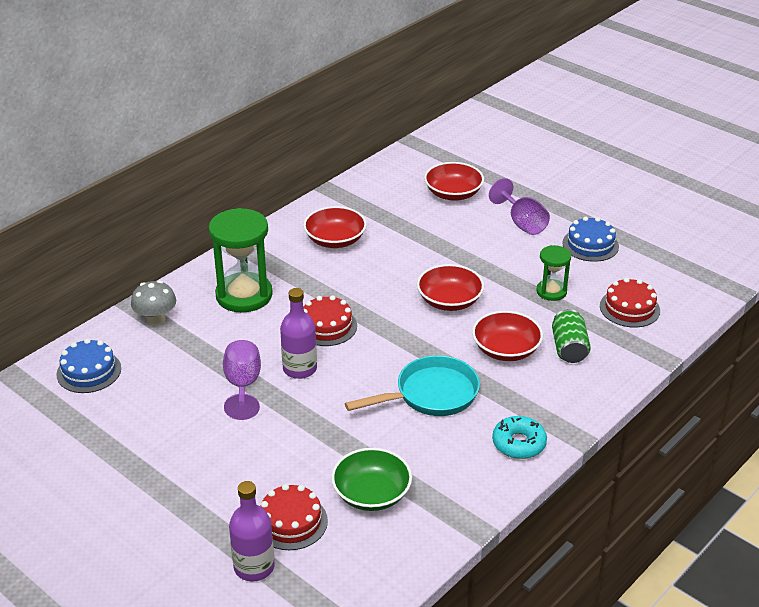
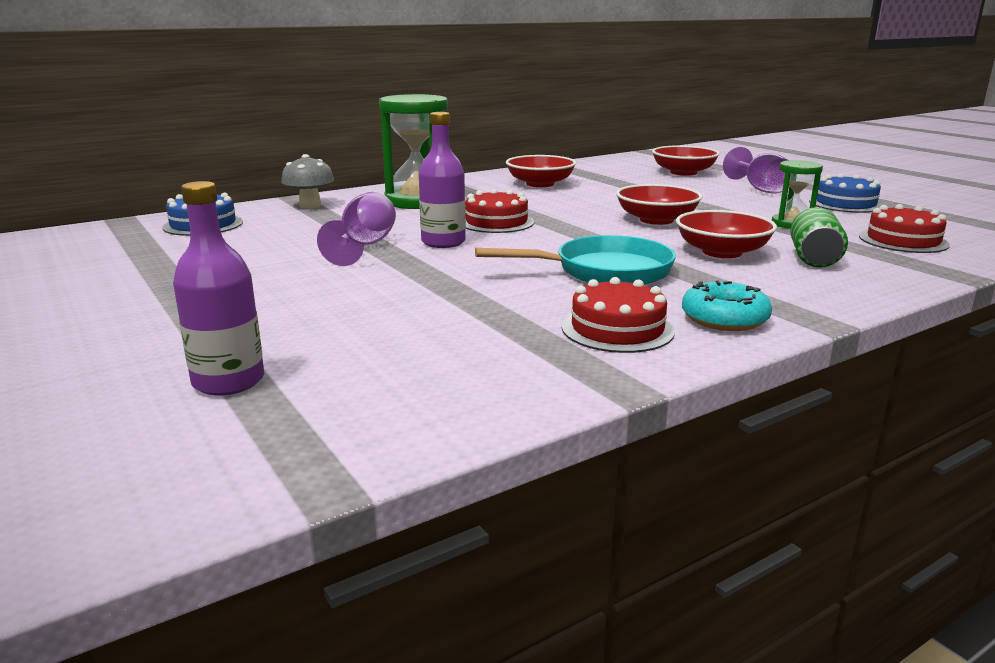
camera: 15 degrees right, 15 degrees down
(291, 522) = (328, 347): red cake -> red cake (617, 329)
(371, 494) = (469, 336): green bowl -> none

